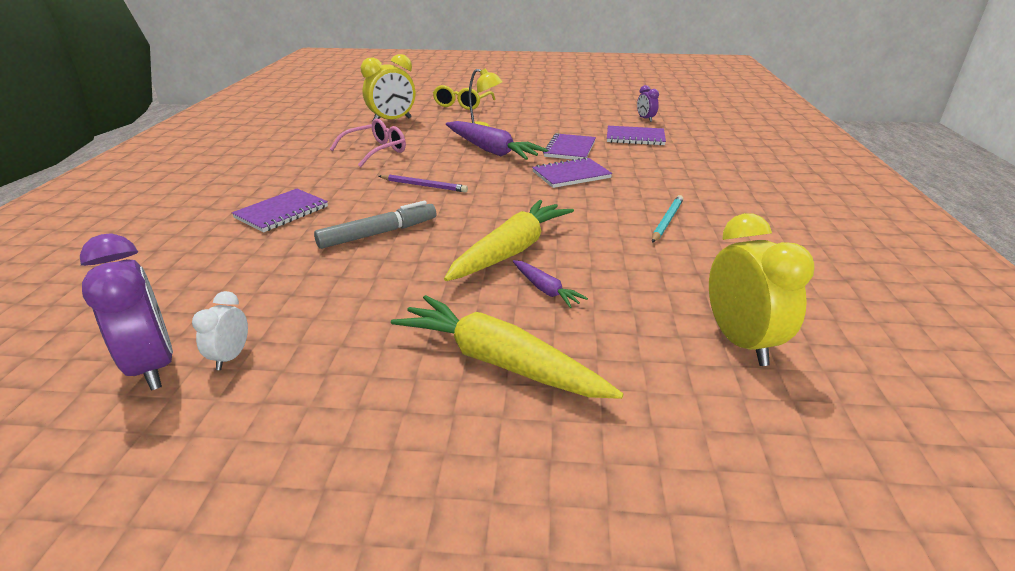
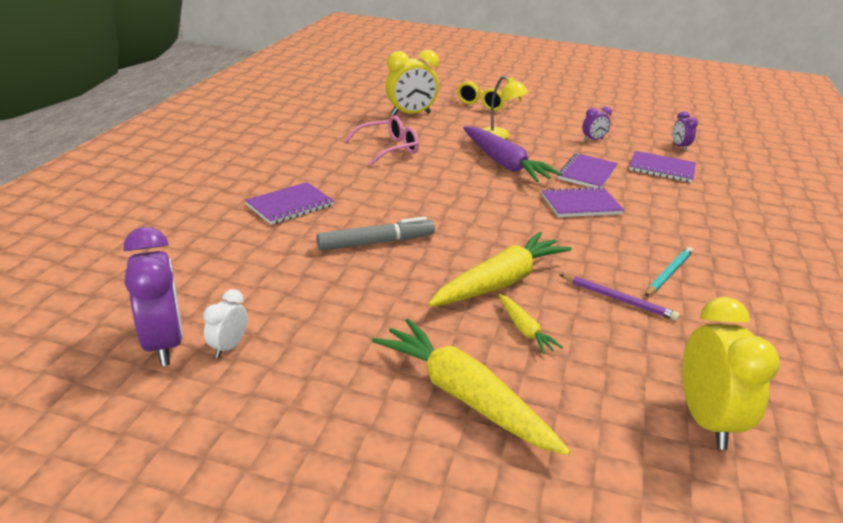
camera: 10 degrees right, 0 degrees up
(424, 186) = (429, 195): purple pencil -> purple pencil (618, 299)
(545, 290) = (524, 330): purple carrot -> yellow carrot
(568, 122) = (593, 140): none -> purple clock

